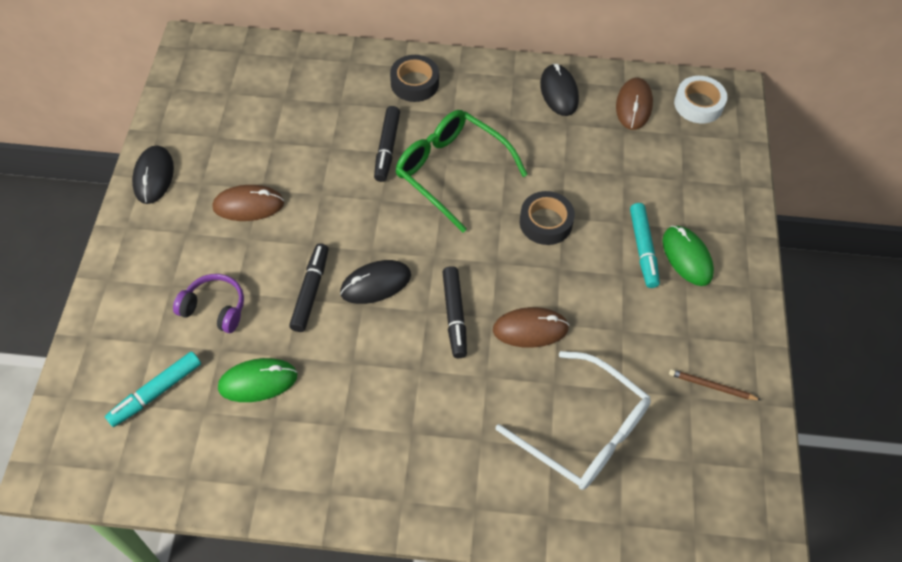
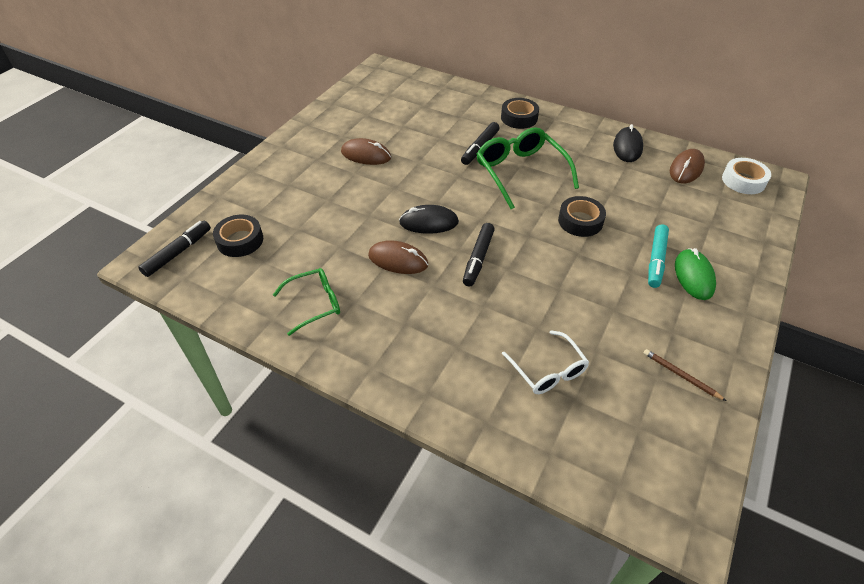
camera: 25 degrees right, 10 degrees down
(154, 176) = (314, 125): black mouse -> none
(156, 392) = (240, 240): turquoise marker -> black tape
(214, 308) = (308, 205): purple headphones -> none
(258, 381) = (311, 255): green mouse -> none
(297, 446) = (315, 304): none -> green glasses
(310, 291) = (379, 213): black marker -> black marker (178, 252)
(530, 329) = (535, 285): brown mouse -> brown mouse (398, 260)
(584, 432) = (548, 371): white glasses -> white glasses, size x0.61

